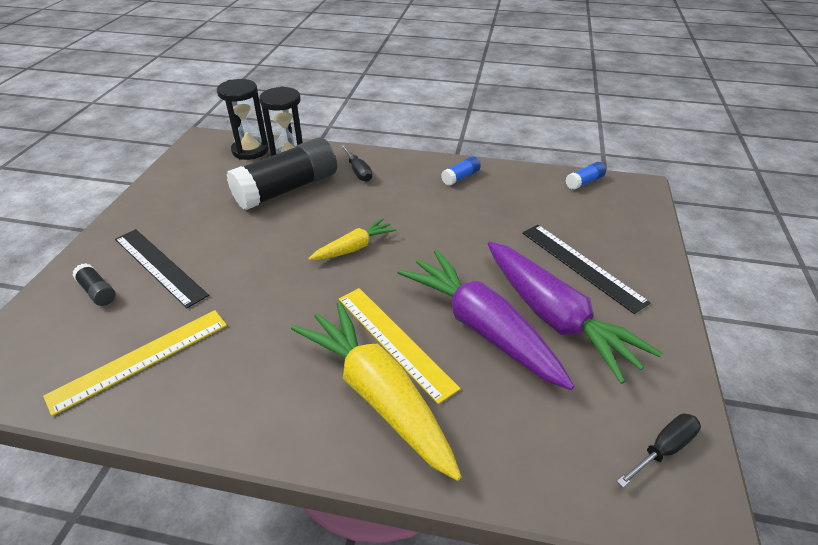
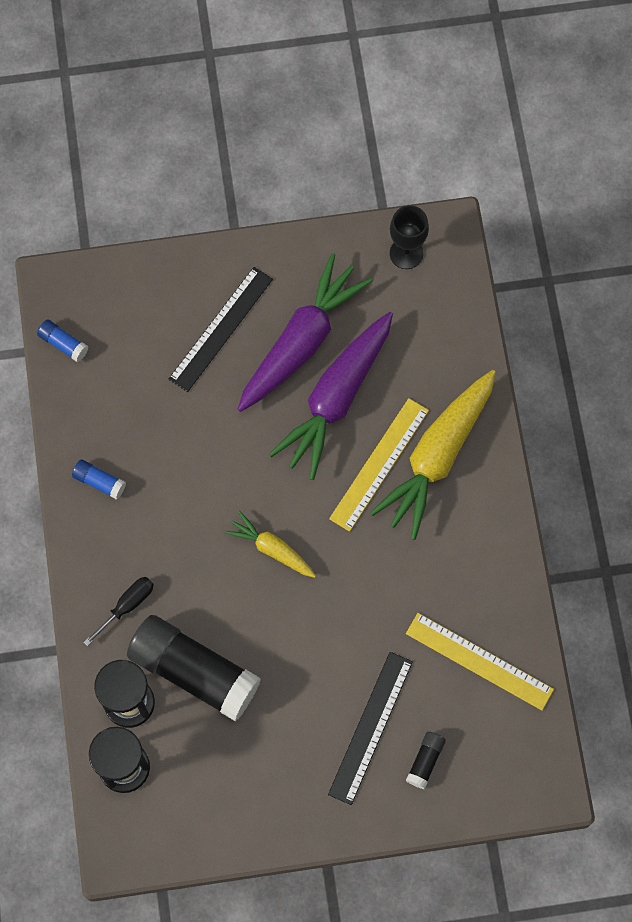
camera: 110 degrees left, 30 degrees up
(663, 449) = (406, 253): black screwdriver -> black goblet

